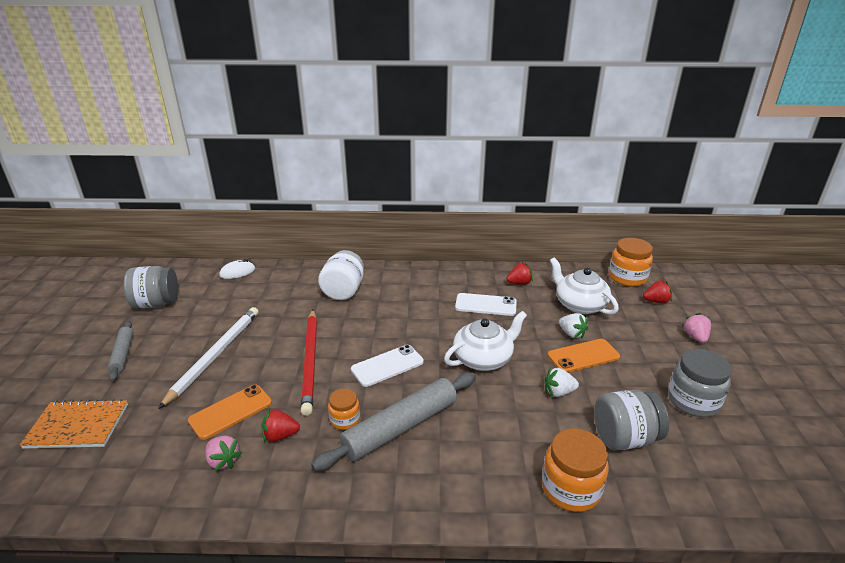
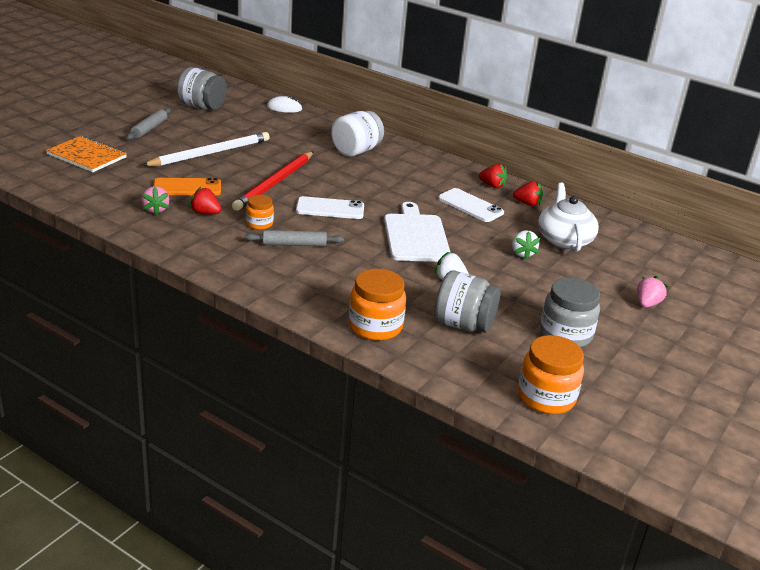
camera: 30 degrees right, 0 degrees up
(401, 427) = (294, 244): grey rolling pin -> grey rolling pin, size x0.55
(483, 358) = (416, 236): white teapot -> white cutting board
(583, 356) = (509, 270): orange phone -> none
(627, 277) = (651, 241): orange jar -> orange jar (546, 397)
(656, 301) = (652, 267): red strawberry -> red strawberry (492, 186)

